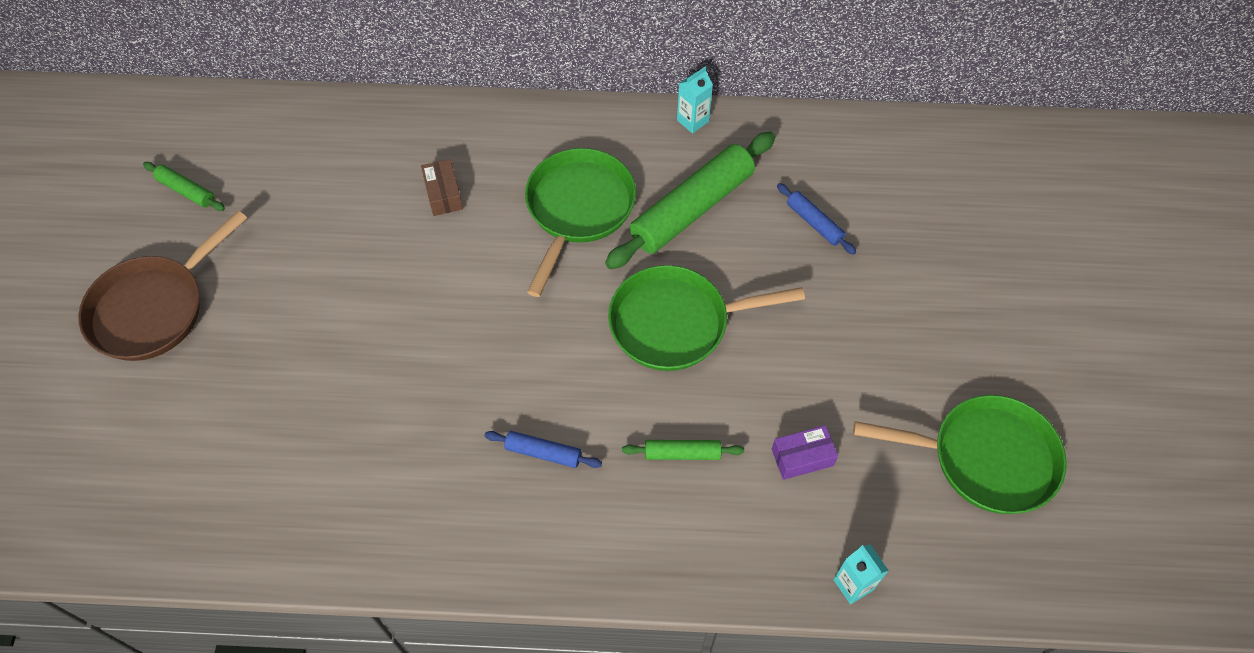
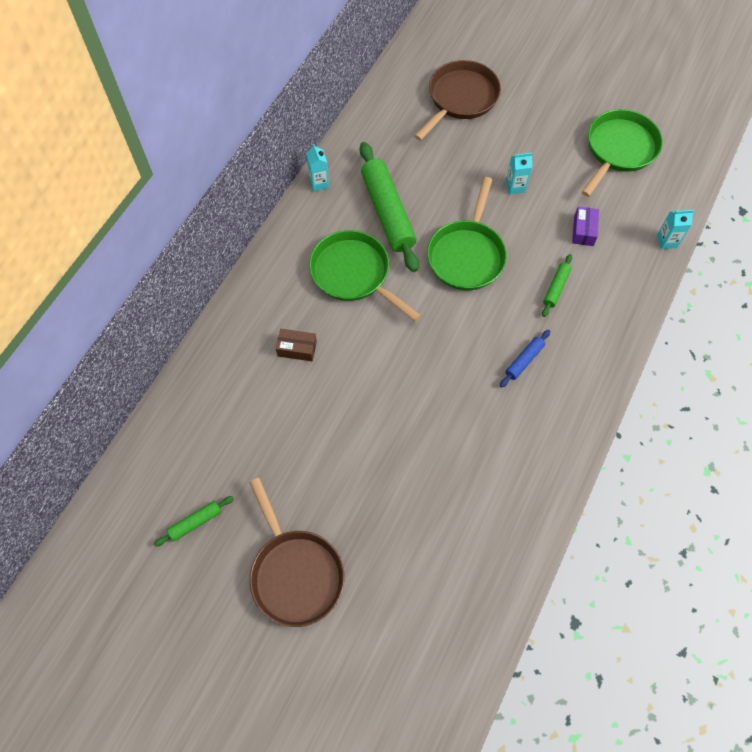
camera: 65 degrees left, 5 degrees up
(814, 223) = (432, 155): blue rolling pin -> none
(825, 341) = (515, 186): none -> turquoise carton
(933, 220) = (460, 99): none -> brown pan

